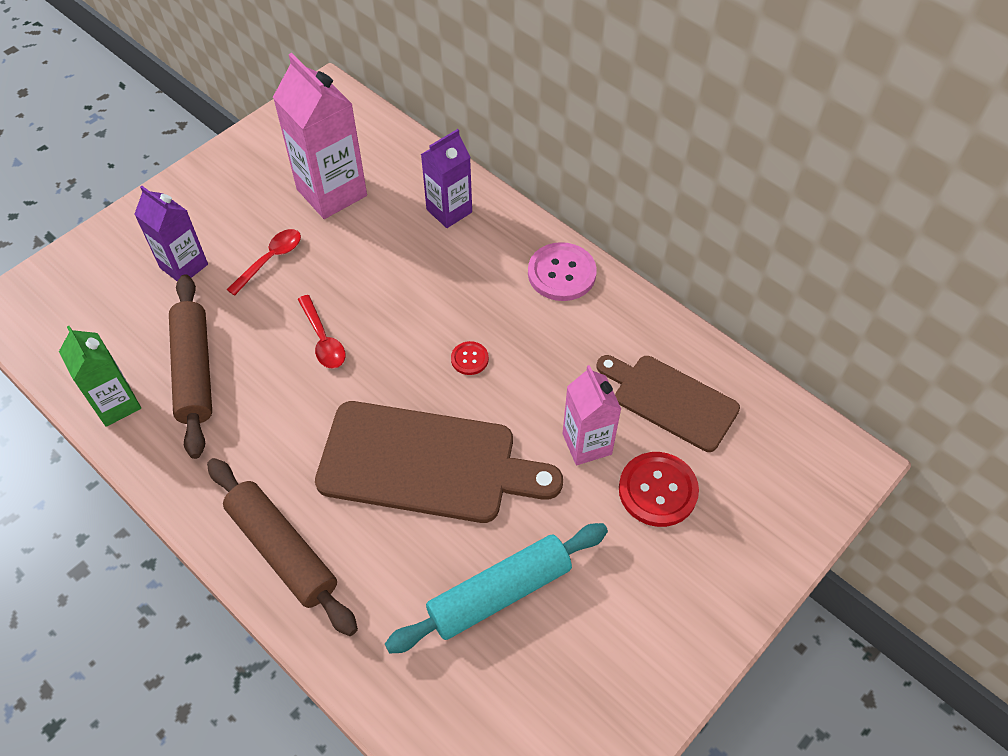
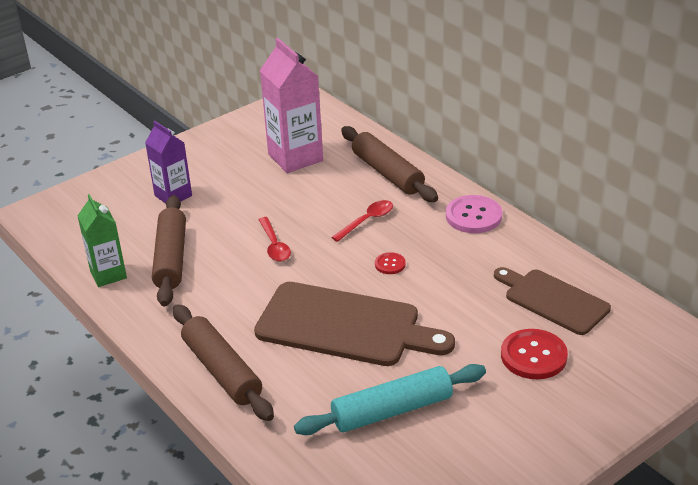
camera: 10 degrees right, 20 degrees down
(270, 260) = (241, 195): red spoon -> red spoon (367, 221)
(449, 211) = (387, 173): purple carton -> brown rolling pin
(587, 444) = (478, 323): pink carton -> none

